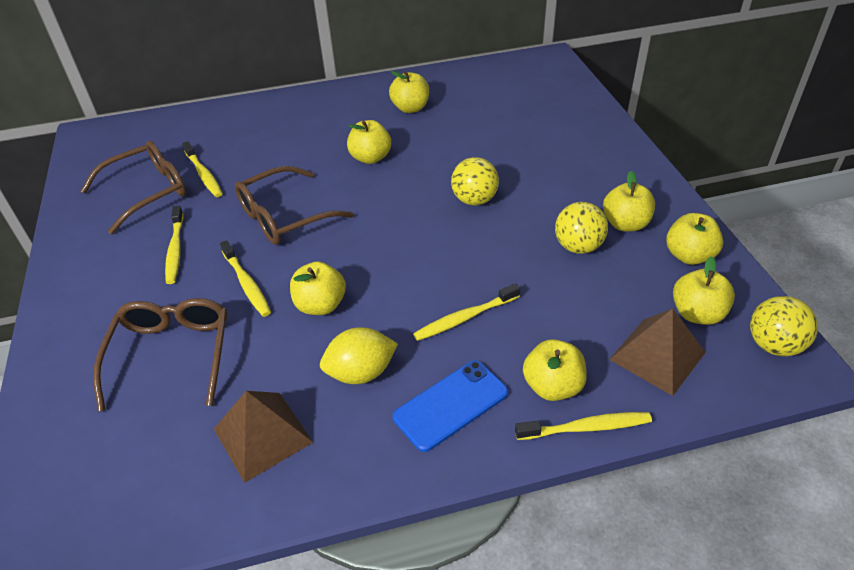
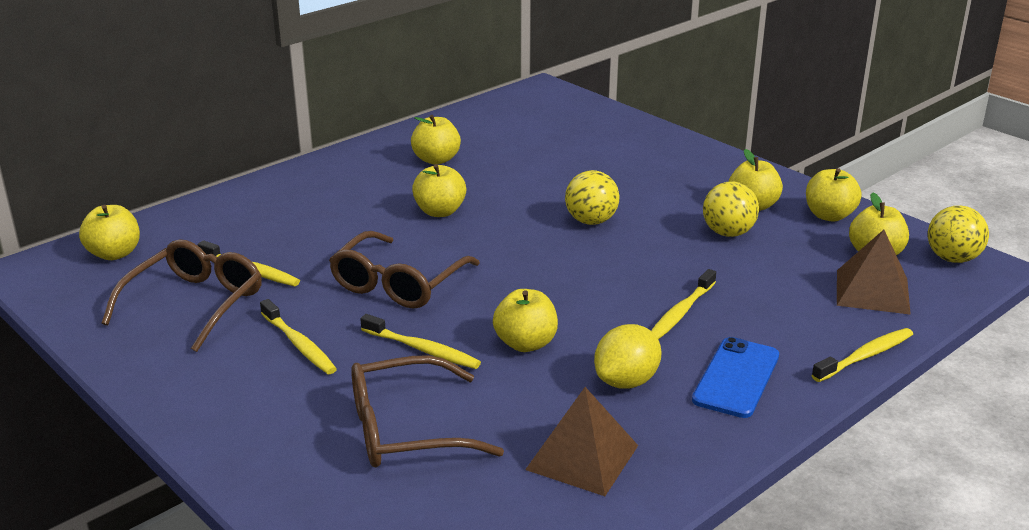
camera: 30 degrees left, 15 degrees down
(172, 355) = (406, 430): brown glasses -> brown glasses turned 75 degrees counterclockwise
(552, 386) = (809, 338): yellow apple -> yellow apple (114, 254)

